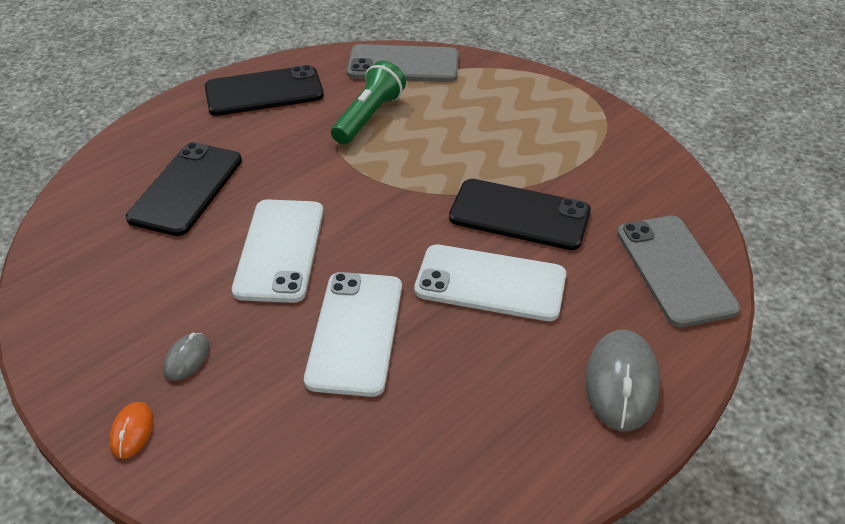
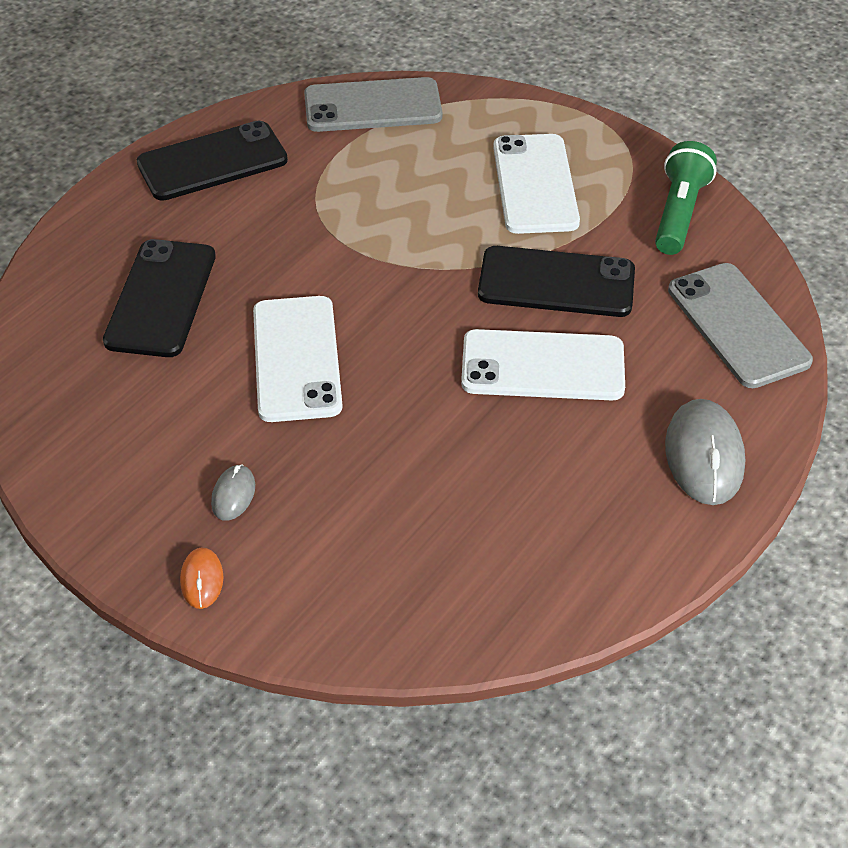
camera: 10 degrees left, 5 degrees up
(355, 332) = (410, 440): white phone -> white phone (535, 184)
(368, 116) = (350, 180): green flashlight -> green flashlight (678, 213)

